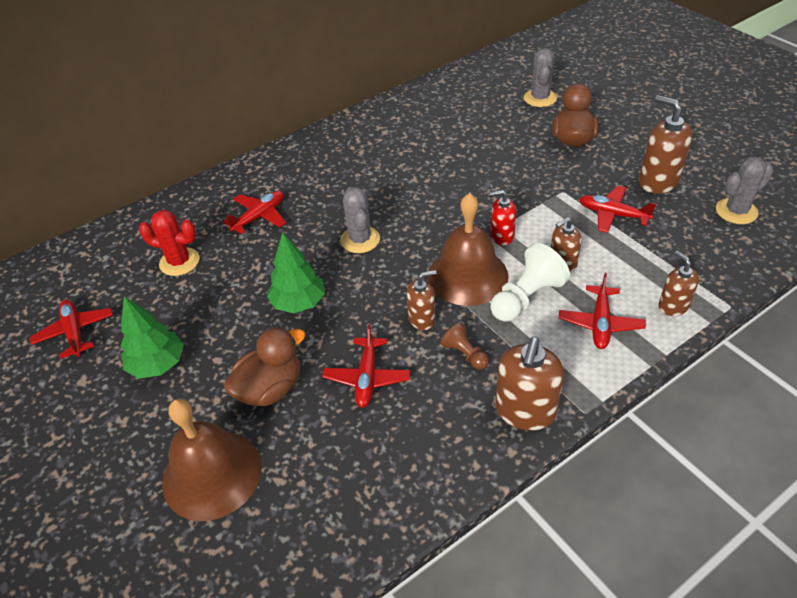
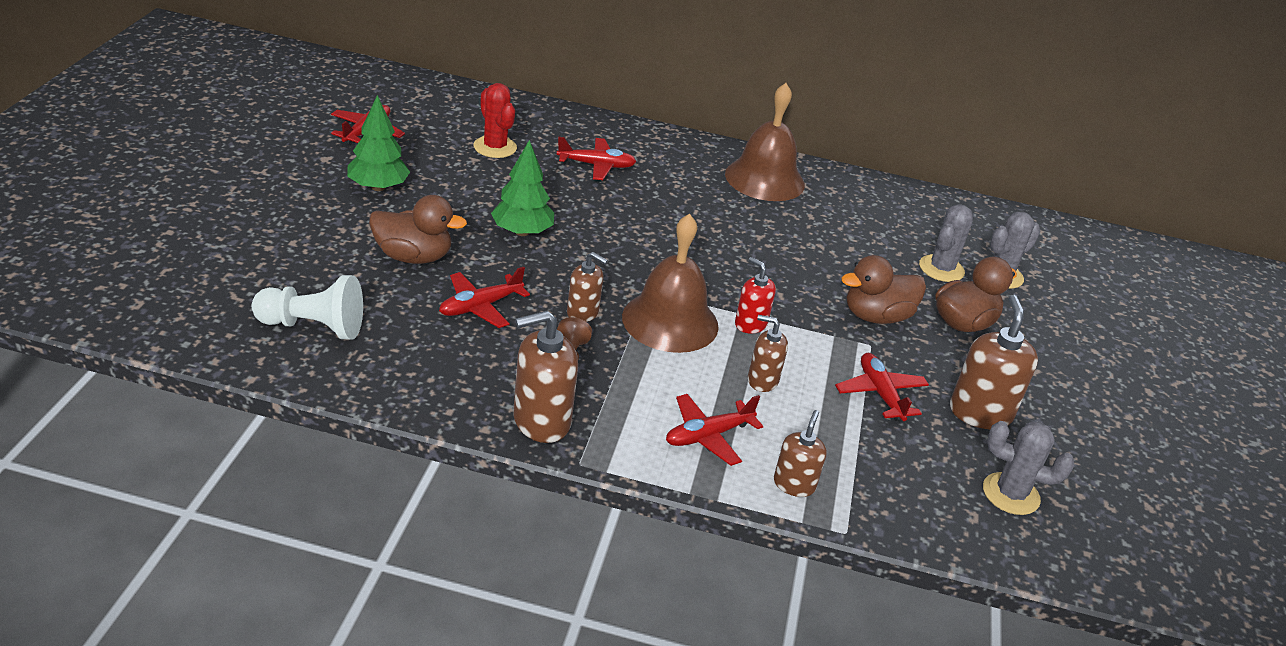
camera: 40 degrees right, 10 degrees down
(212, 474) = (301, 264): brown bell -> brown bell (764, 179)
(360, 240) = (638, 235): grey cactus -> grey cactus (941, 269)
(526, 297) = (685, 371): white pawn -> white pawn (313, 327)
(538, 173) = (876, 316): none -> brown duck

